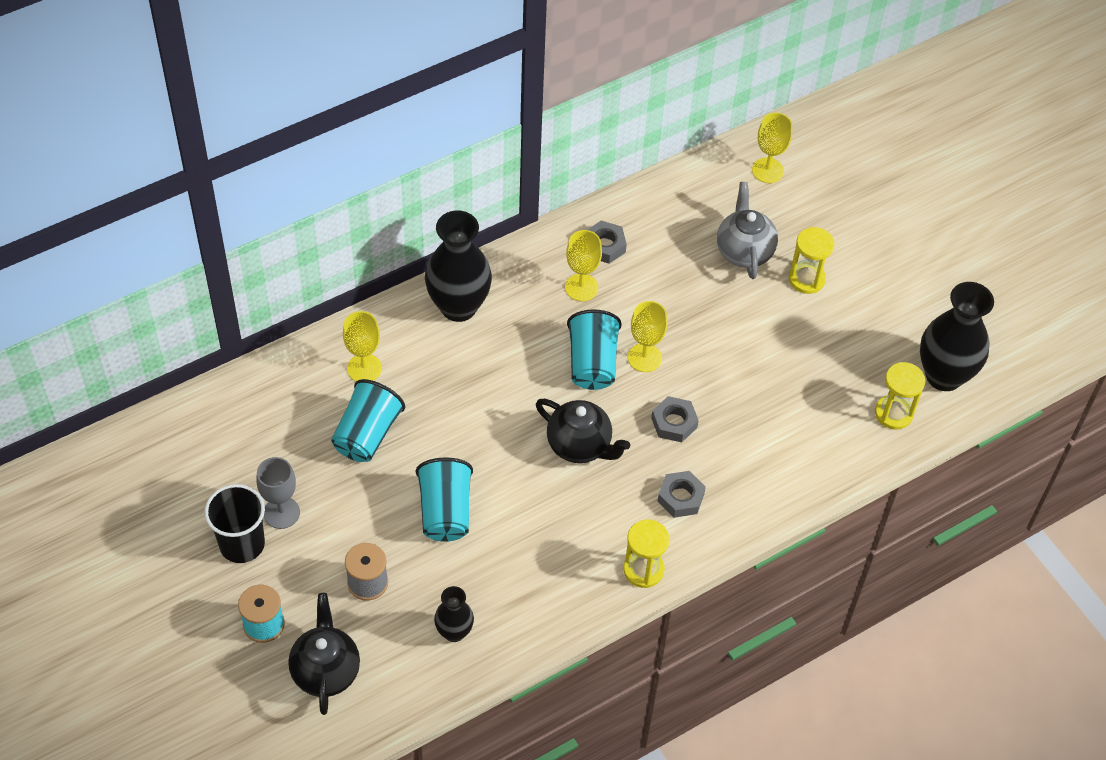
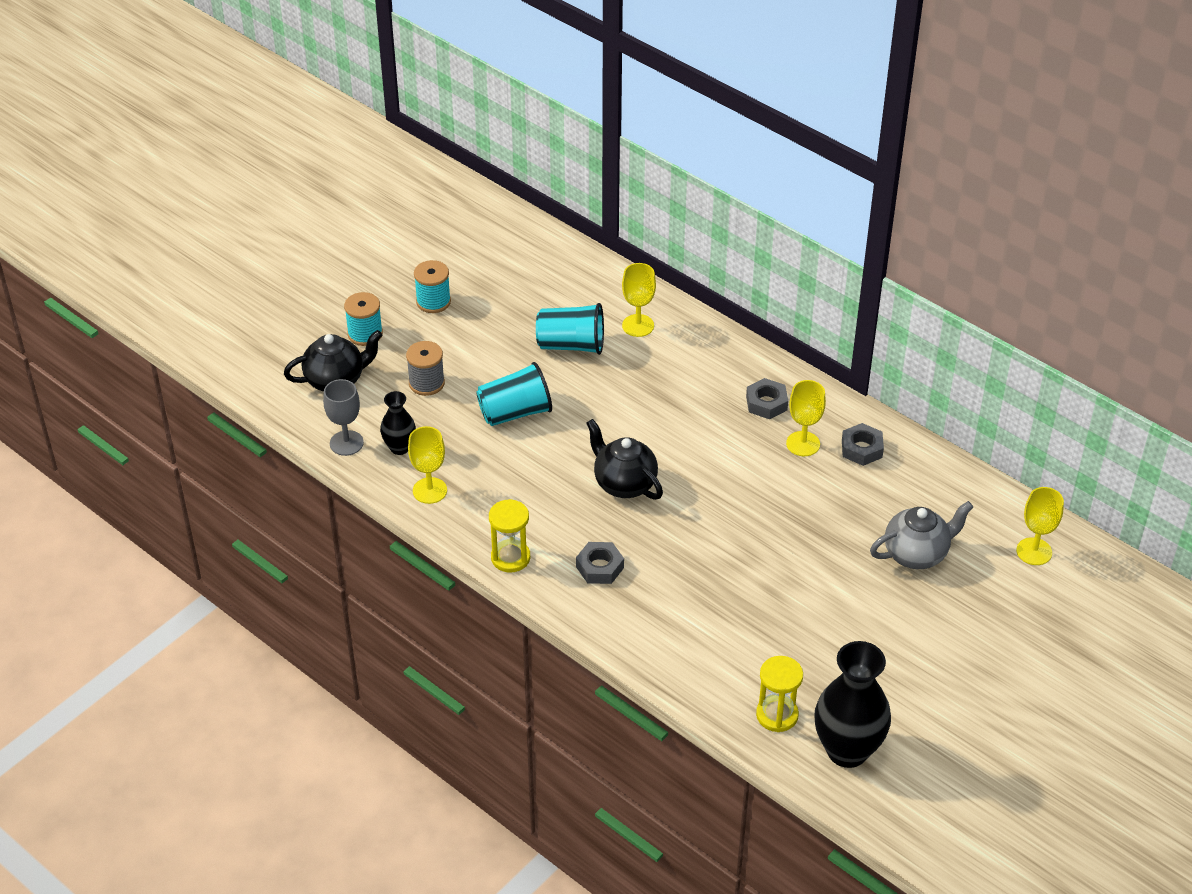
camera: 75 degrees right, 10 degrees down
(242, 544) = (433, 301): black cup -> turquoise spool
(281, 513) = (472, 315): grey goblet -> grey goblet (346, 443)
(458, 307) = (735, 367): black vase -> none
(580, 446) = (624, 484): black teapot -> black teapot turned 120 degrees clockwise
(592, 363) = (719, 471): turquoise cup -> none
(644, 358) = (745, 507): yellow goblet -> yellow goblet (430, 490)
(674, 423) = (681, 544): grey nut -> grey nut (766, 403)
(806, 279) = (910, 611): yellow hourglass -> none

